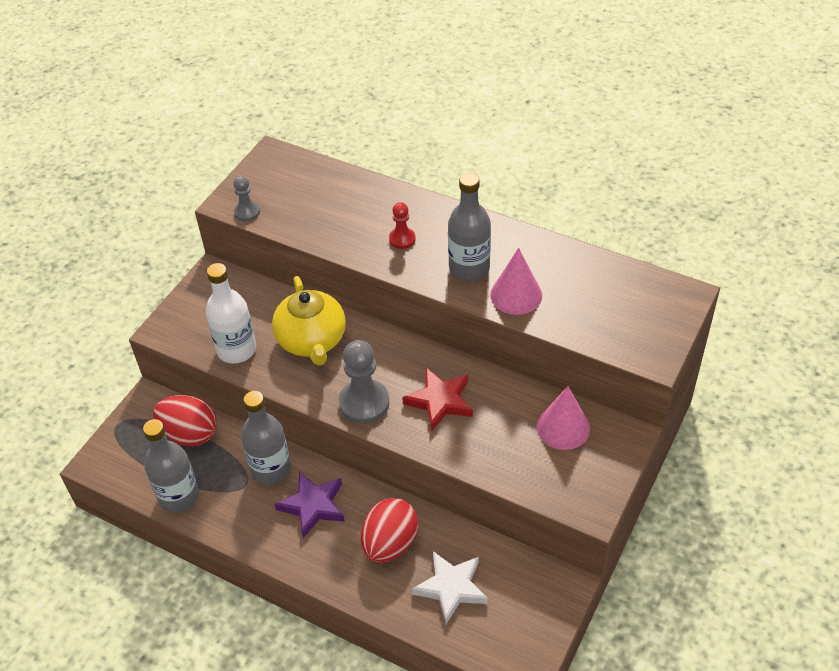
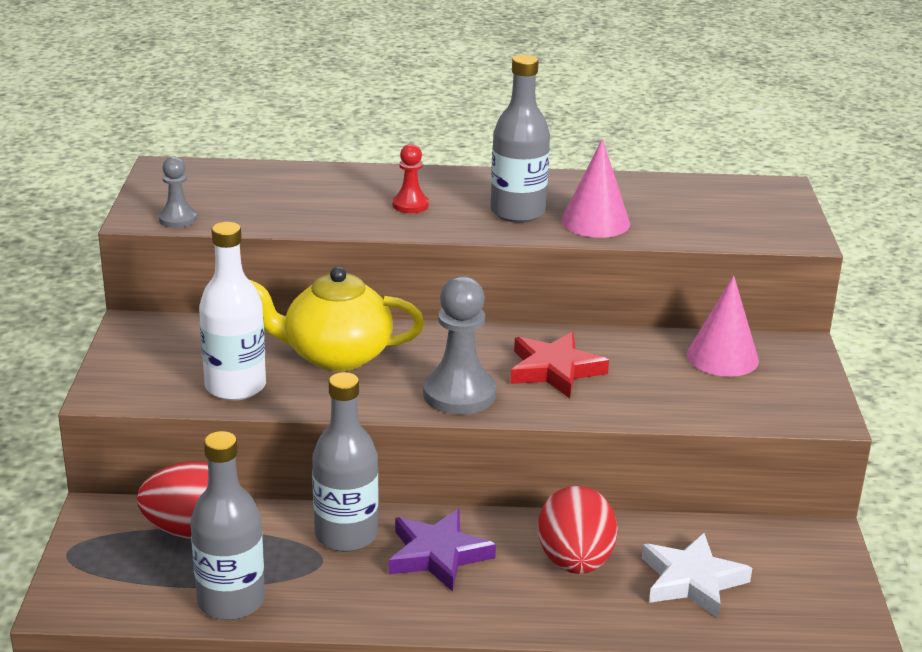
camera: 30 degrees left, 20 degrees down
(312, 341) = (336, 355): yellow teapot -> yellow teapot turned 135 degrees clockwise

